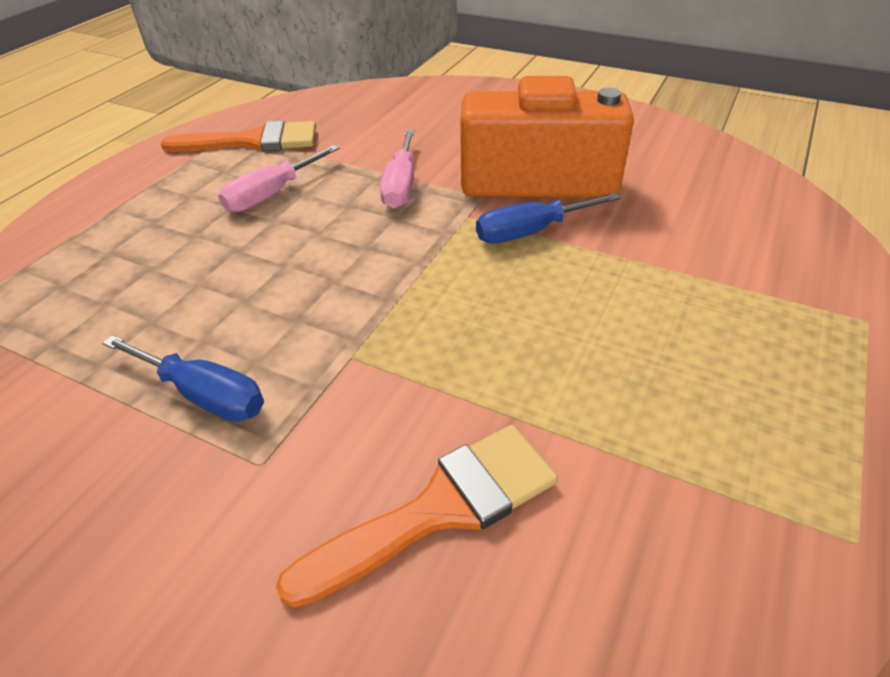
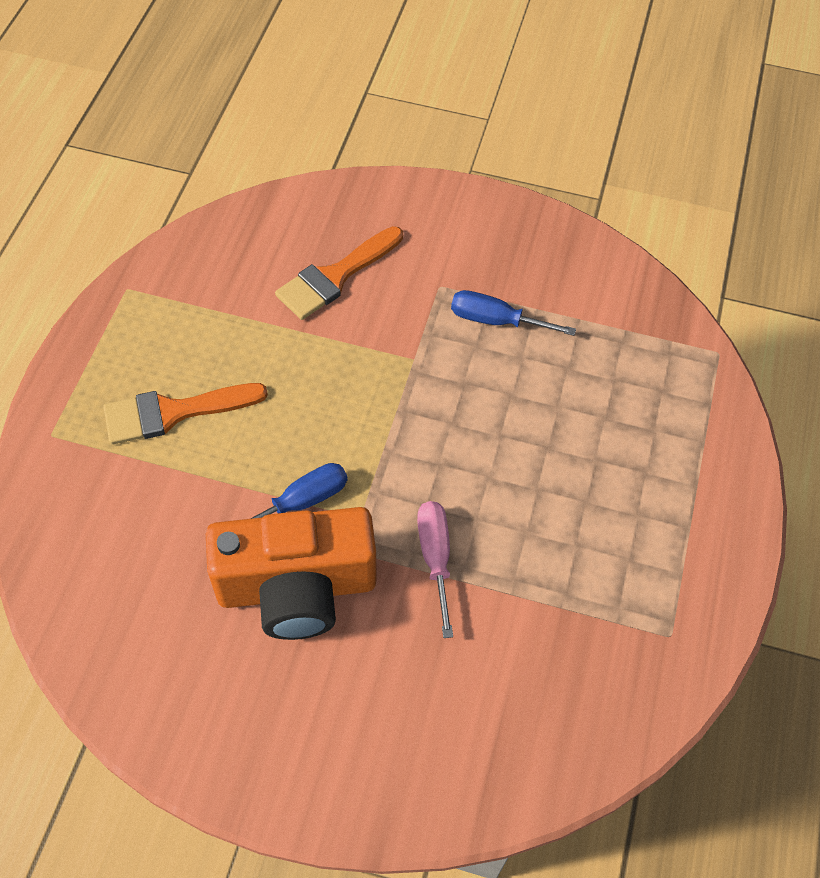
camera: 165 degrees right, 15 degrees up
(253, 141) = (631, 624): orange brush -> orange brush (173, 413)
(271, 194) = (558, 527): pink screwdriver -> none

